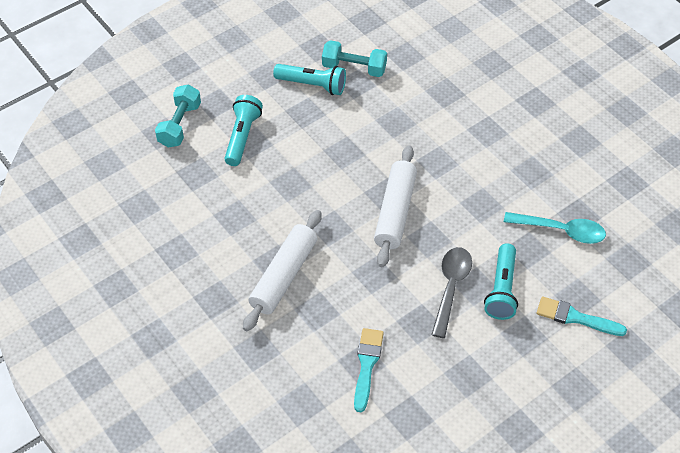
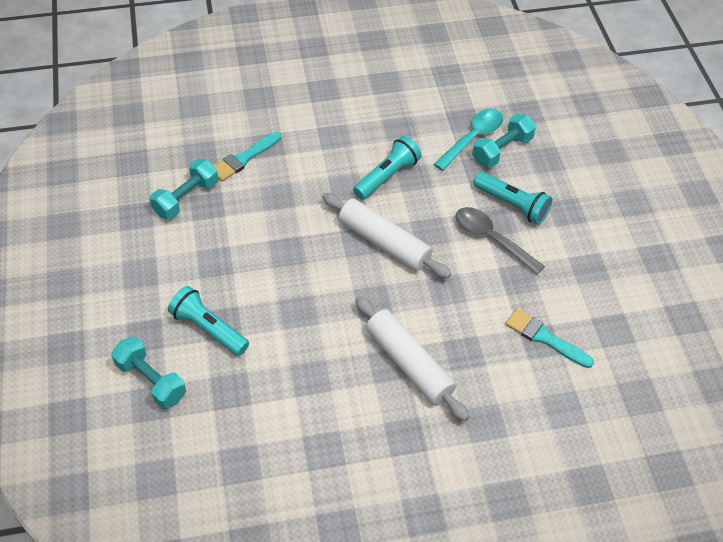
camera: 65 degrees left, 0 degrees up
(312, 85) = (183, 241): turquoise flashlight -> turquoise flashlight (387, 176)
(563, 258) = (502, 150): none -> turquoise dumbbell
(575, 317) = (565, 170): turquoise brush -> turquoise brush (244, 158)

